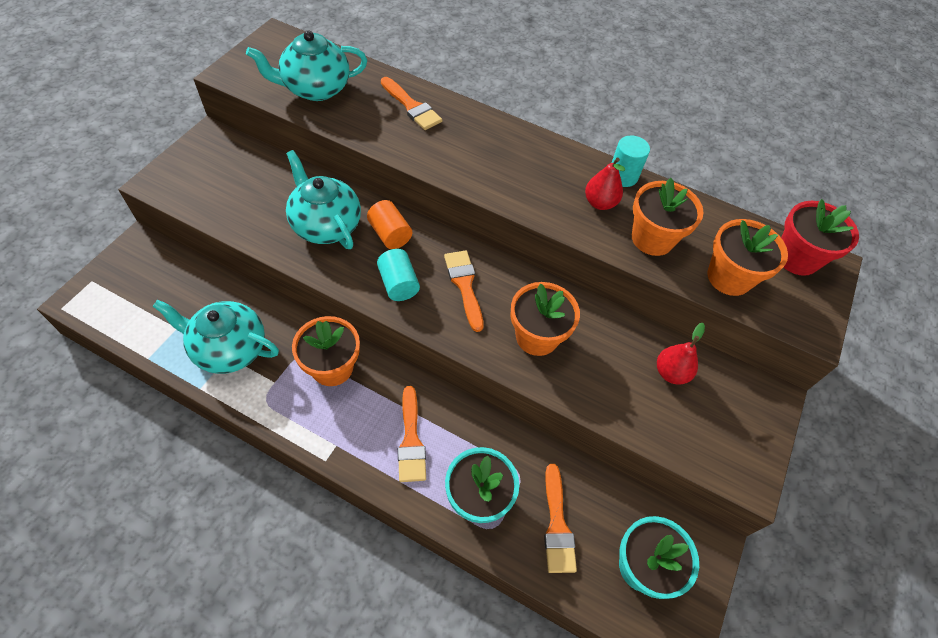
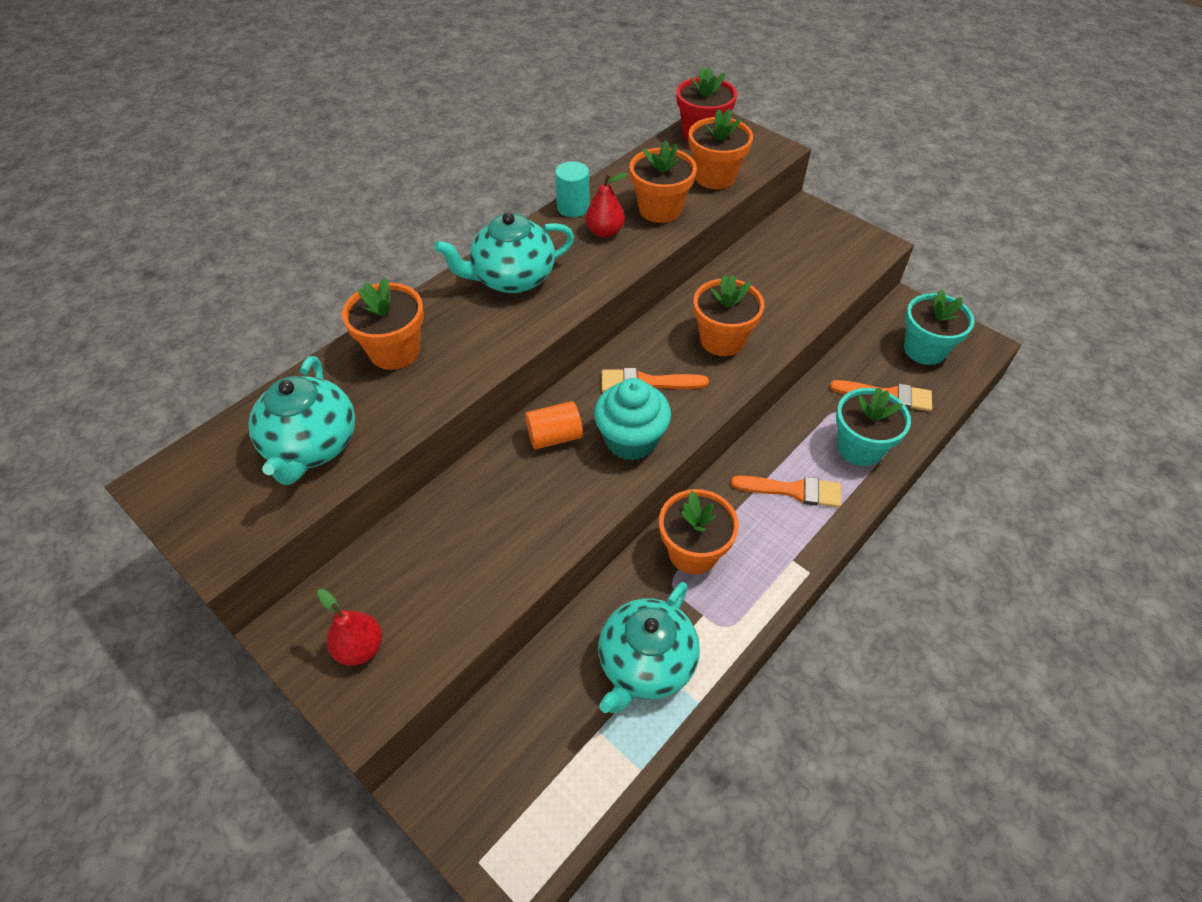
camera: 70 degrees left, 5 degrees down
(326, 225) = (520, 499): turquoise teapot -> turquoise teapot (512, 278)
(398, 284) = (631, 440): turquoise cylinder -> turquoise cupcake
(411, 106) = (394, 351): orange brush -> orange flower pot
(671, 373) = (775, 261): red pear -> red pear (360, 648)

